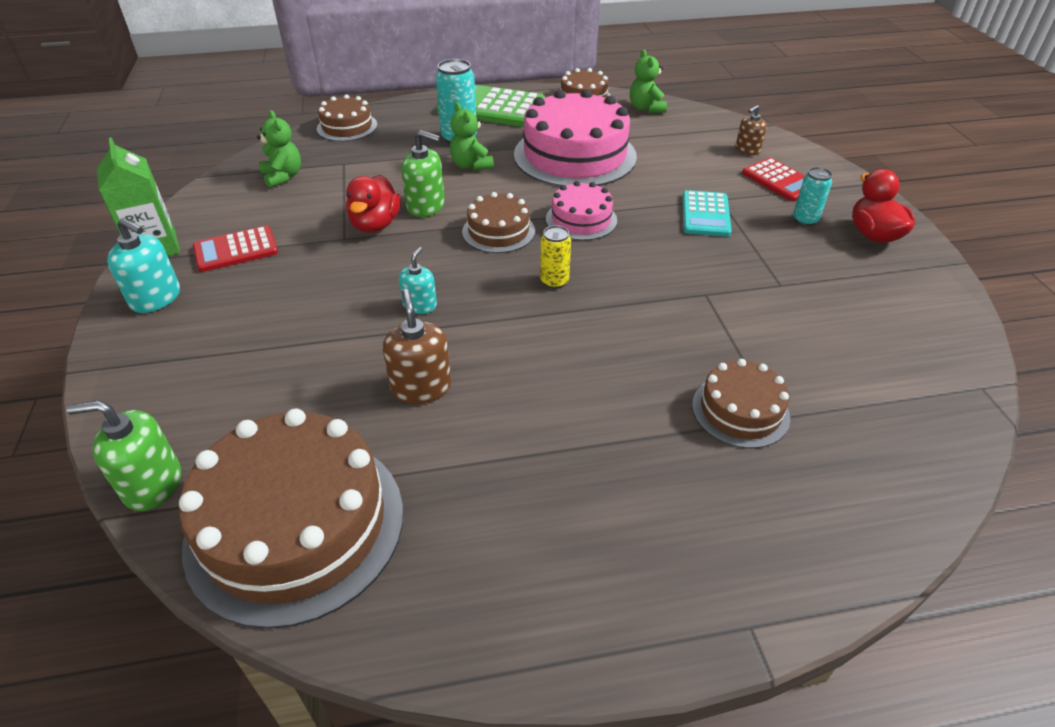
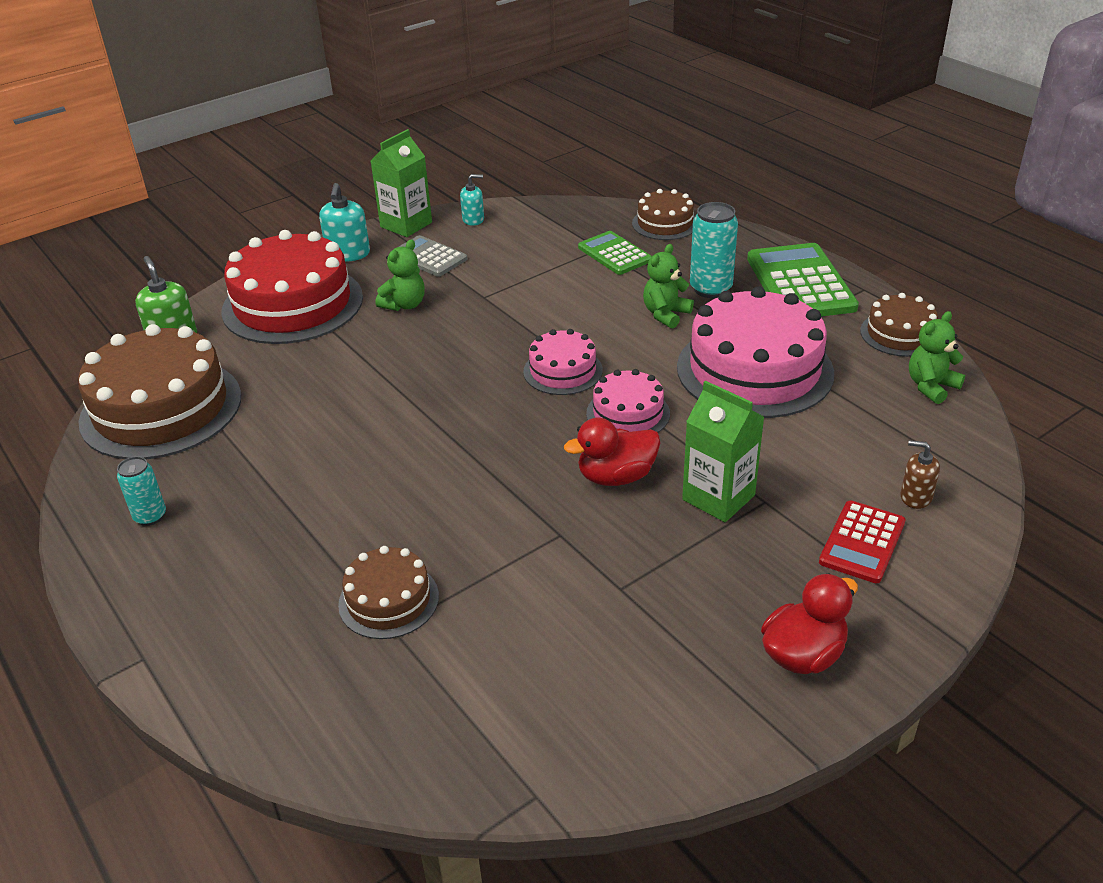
camera: 65 degrees right, 5 degrees down
(203, 362) = (292, 304): none -> red cake
(236, 250) = (429, 257): red calculator -> grey calculator
(283, 177) = (549, 230): green teddy bear -> green teddy bear (404, 305)
(361, 159) = (614, 254): none -> green calculator
(375, 224) = (516, 303): red duck -> red duck (616, 476)
(420, 305) = (419, 369): turquoise soap dispenser -> turquoise soap dispenser (473, 219)
(421, 387) = (319, 408): brown soap dispenser -> none
(426, 206) = (569, 317): green soap dispenser -> none
(498, 231) = (563, 371): brown cake -> pink cake
(554, 281) = (507, 430): yellow can -> none
(705, 214) = (718, 497): turquoise calculator -> green carton
(805, 220) = (782, 583): turquoise can -> turquoise can (150, 516)

